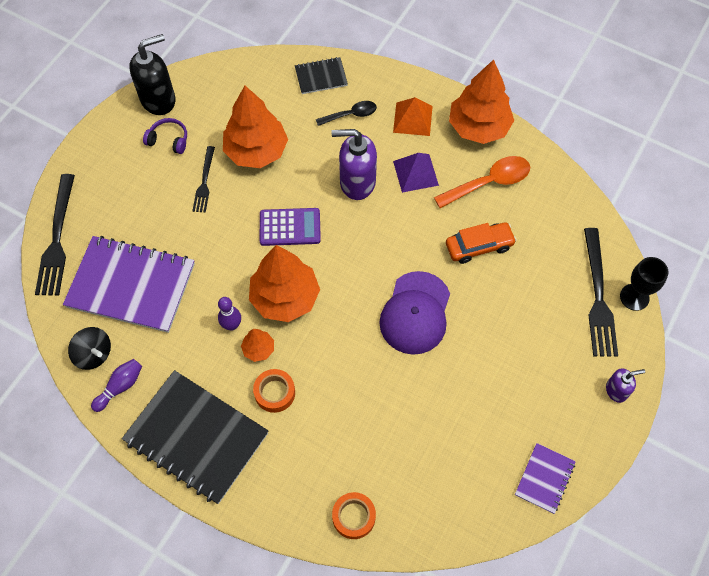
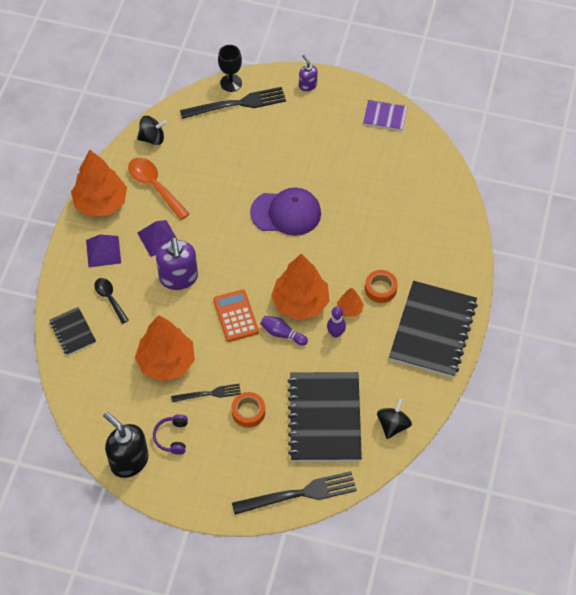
camera: 105 degrees left, 5 degrees down
(120, 387) = (413, 396): purple bowling pin -> purple bowling pin (282, 334)
(131, 285) = (324, 418): purple notebook -> black notebook
(290, 227) = (235, 316): purple calculator -> orange calculator
(354, 517) = (452, 218): orange tape -> orange tape (248, 412)
(413, 119) = (103, 251): orange pyramid -> purple pyramid
(479, 246) = (216, 183): orange car -> none
(560, 193) = (152, 138): none -> black spinning top

